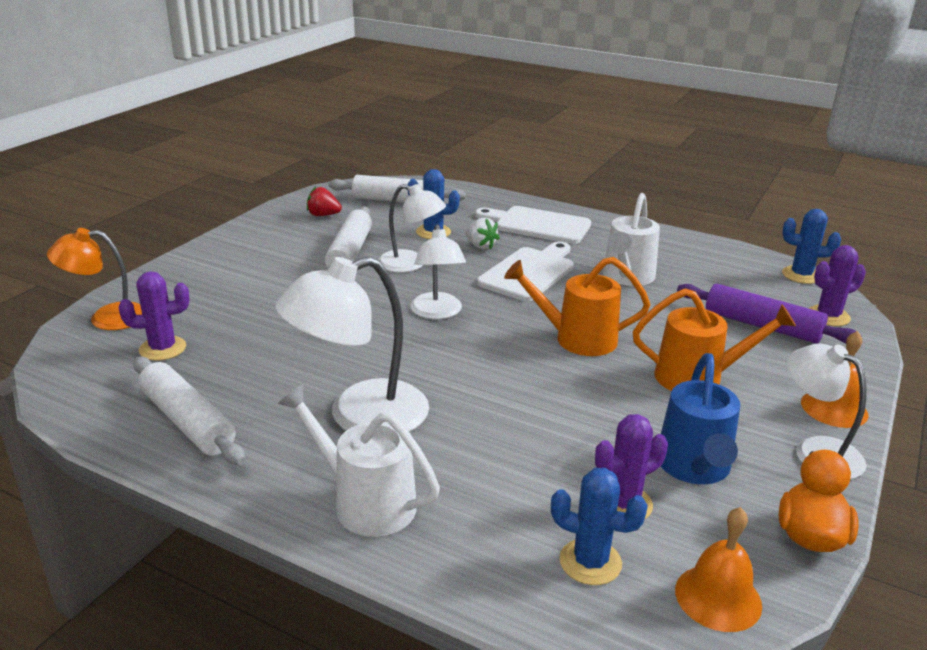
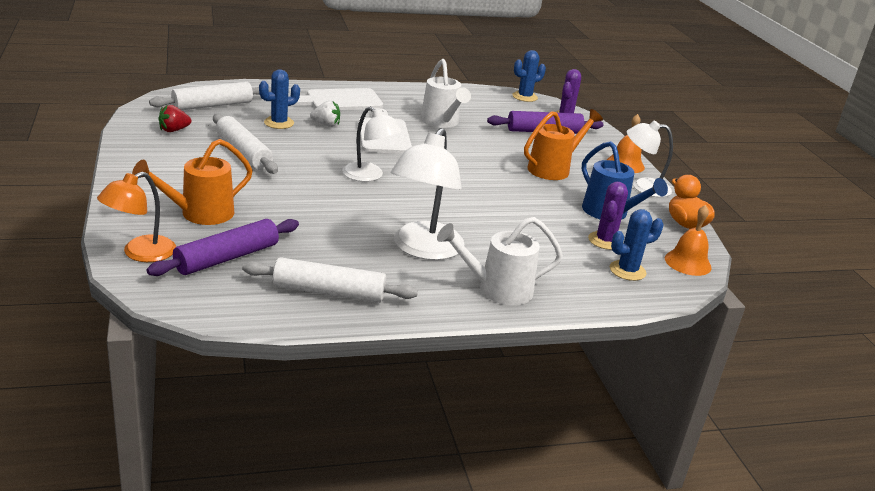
camera: 45 degrees left, 0 degrees up
(162, 348) = (227, 258): purple cactus -> purple rolling pin
(411, 264) = (301, 149): white lamp -> none
(576, 339) = (468, 167): orange watering can -> orange watering can (199, 214)

